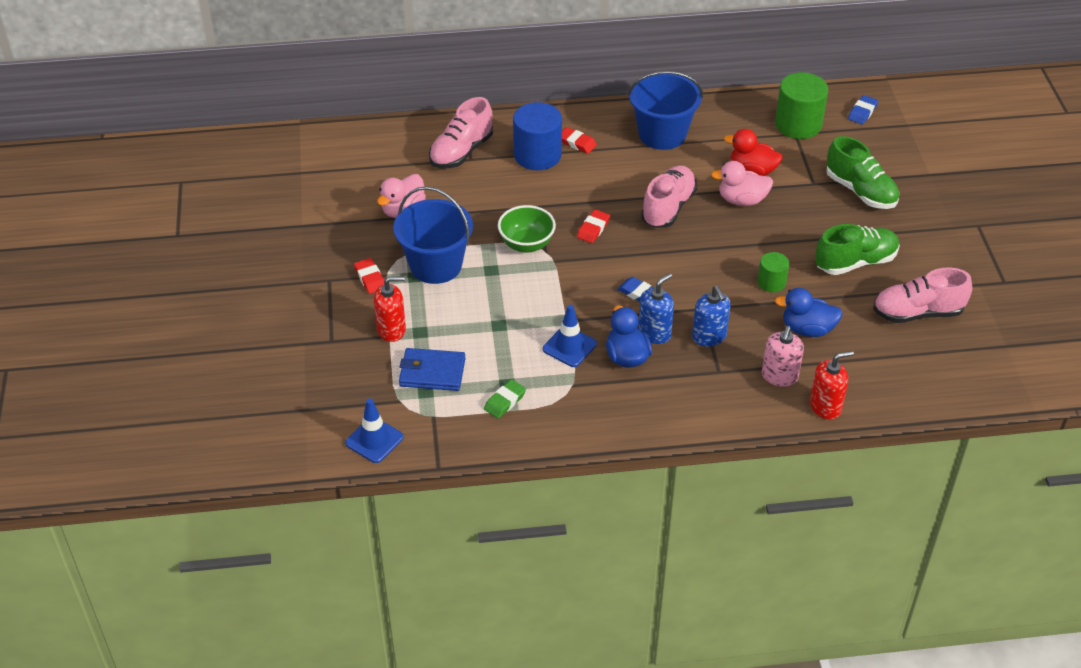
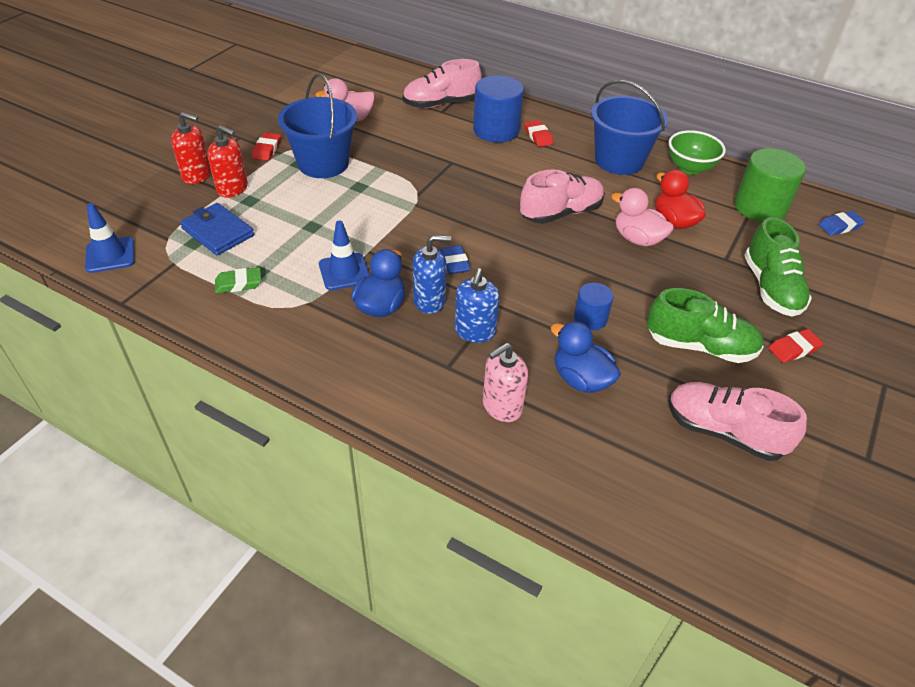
camera: 35 degrees right, 0 degrees up
(526, 244) = (409, 183): green bowl -> green bowl (690, 168)
(593, 229) = (476, 198): red eraser -> red eraser (794, 349)
(771, 282) = (590, 318): green cylinder -> blue cylinder
(825, 406) = (517, 465): red soap dispenser -> red soap dispenser (197, 175)

